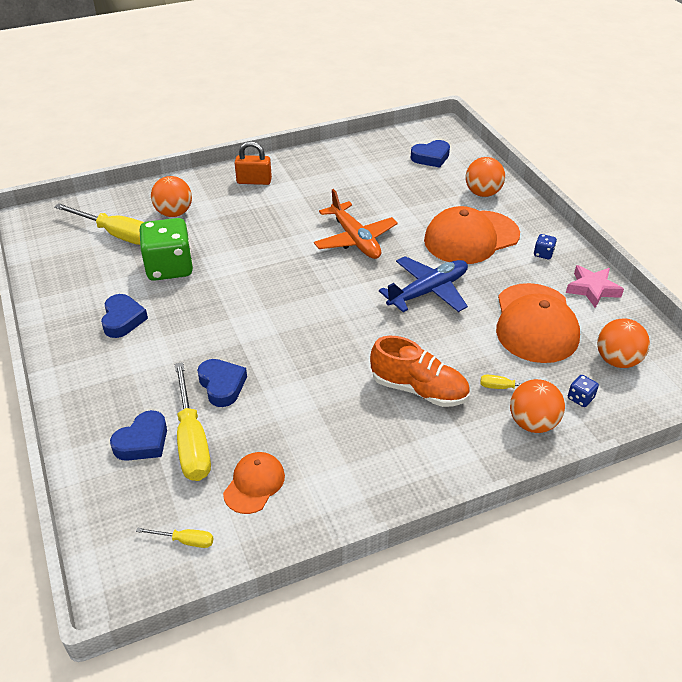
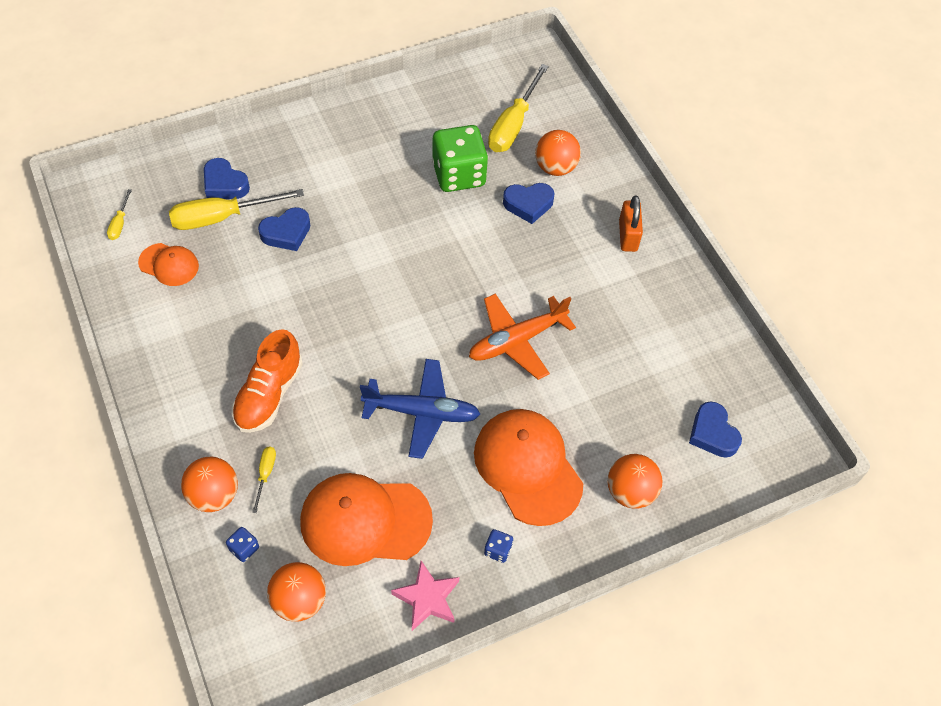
camera: 85 degrees right, 15 degrees up
(123, 319) = (379, 149): blue heart -> blue heart (528, 204)
(428, 291) = (422, 412): blue plane -> blue plane turned 45 degrees counterclockwise

